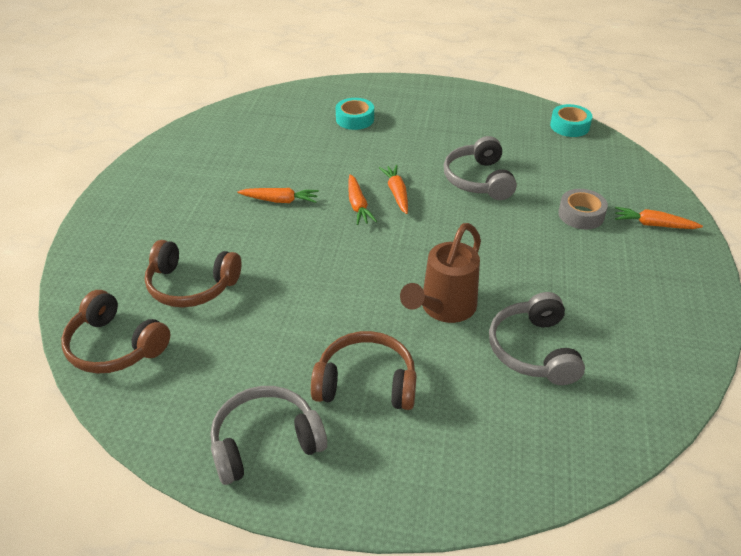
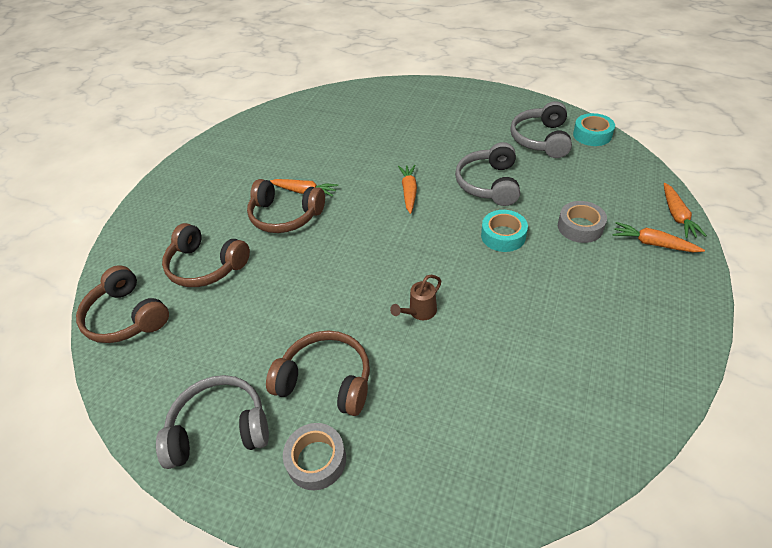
camera: 15 degrees right, 5 degrees up
(266, 227) = (285, 216): none -> brown headphones
(355, 119) = (392, 118): turquoise tape -> turquoise tape (503, 236)
(358, 205) = (371, 201): orange carrot -> orange carrot (677, 216)
(380, 457) = (316, 460): none -> grey tape
(443, 309) = (419, 312): brown watering can -> brown watering can, size x0.52
(534, 350) = (495, 366): grey headphones -> grey headphones (541, 139)

